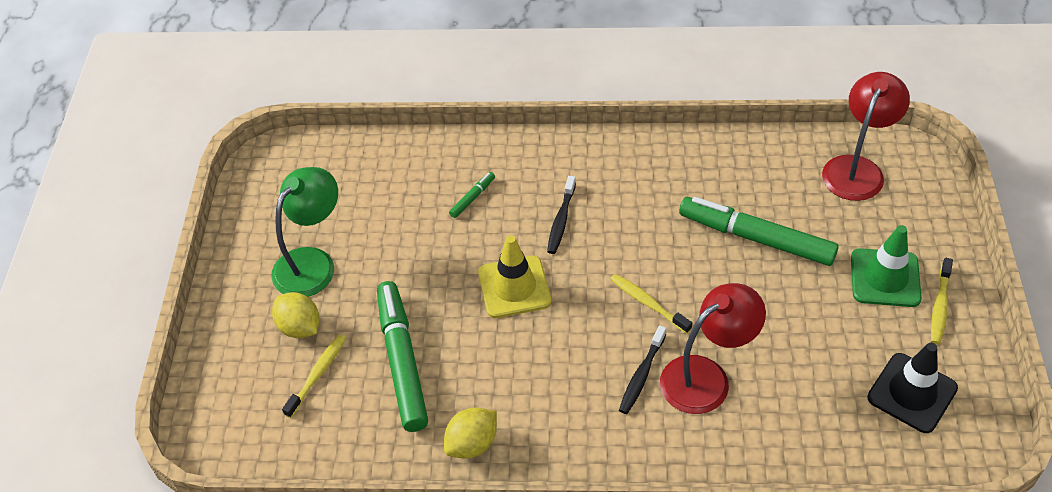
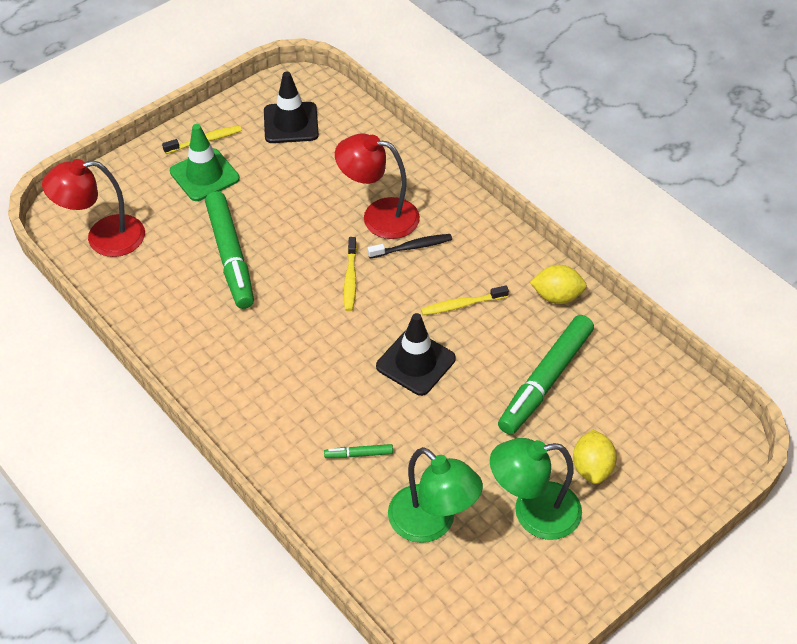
camera: 135 degrees left, 0 degrees up
(317, 375) = (612, 422): yellow toothbrush -> yellow toothbrush (462, 305)
(373, 201) = (432, 523): none -> green lamp
(514, 287) = (415, 362): yellow traffic cone -> black traffic cone
(561, 220) = (324, 379): black toothbrush -> none

